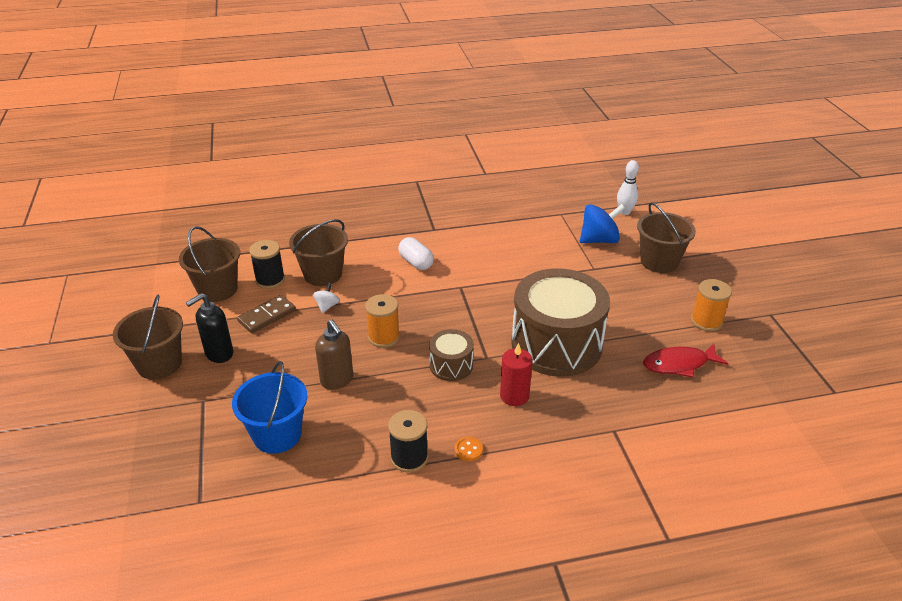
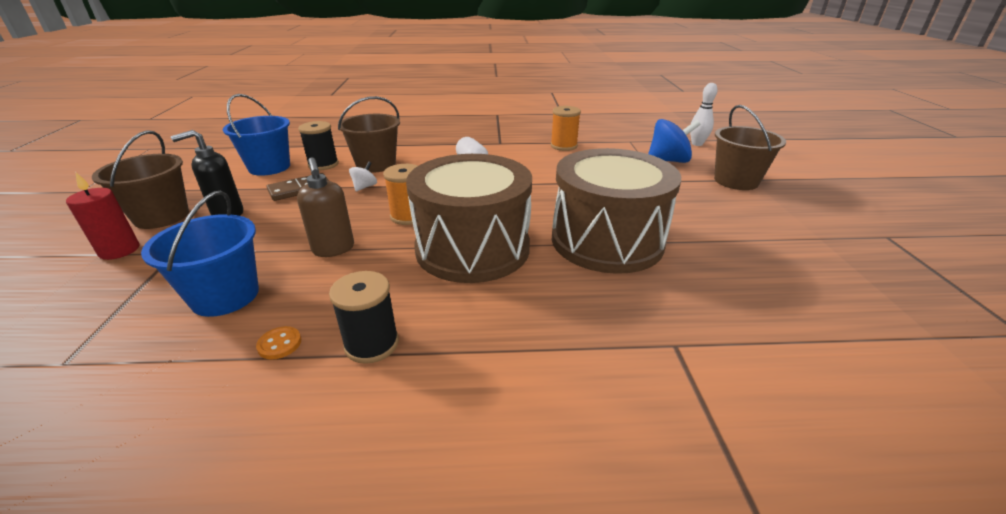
camera: 10 degrees right, 5 degrees down
(217, 289) = (269, 167): brown bucket -> blue bucket
(451, 365) = (472, 248): brown drum -> brown drum, size x2.14
(468, 450) = (457, 344): orange button -> orange button (279, 344)
(514, 396) = (541, 287): red candle -> red candle (119, 250)
(679, 364) = (769, 276): red fish -> none
(706, 321) = (801, 236): orange spool -> orange spool (563, 146)

